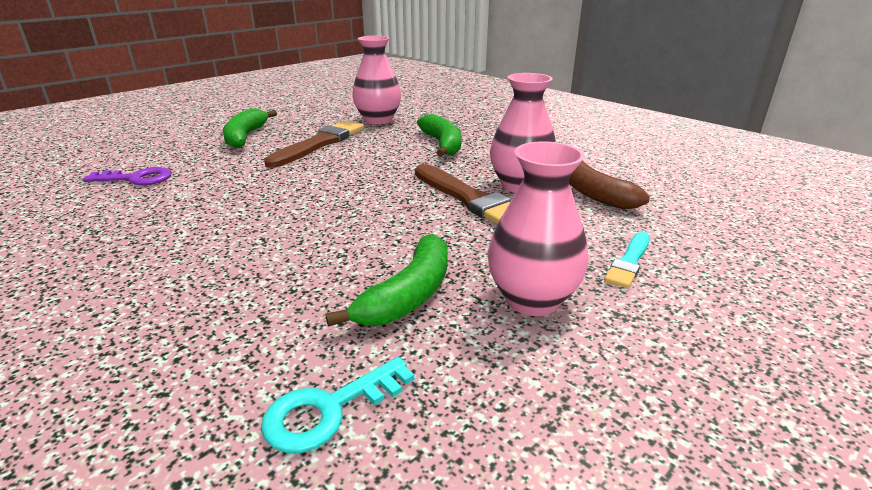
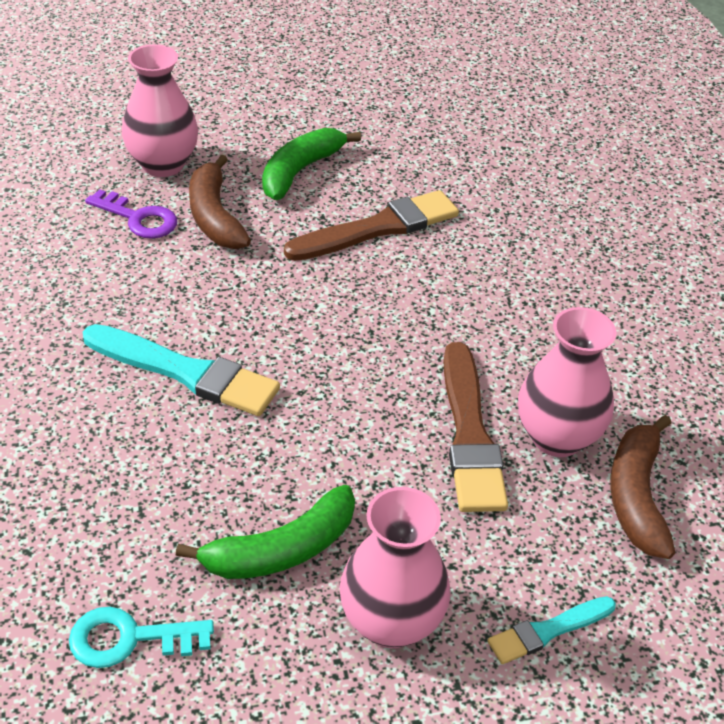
camera: 30 degrees right, 15 degrees up
(199, 164) = (214, 216): none -> brown banana
(238, 233) = (186, 372): none -> turquoise brush
(378, 120) = (496, 198): pink vase -> pink vase (163, 164)
(442, 144) = (536, 298): green banana -> none

